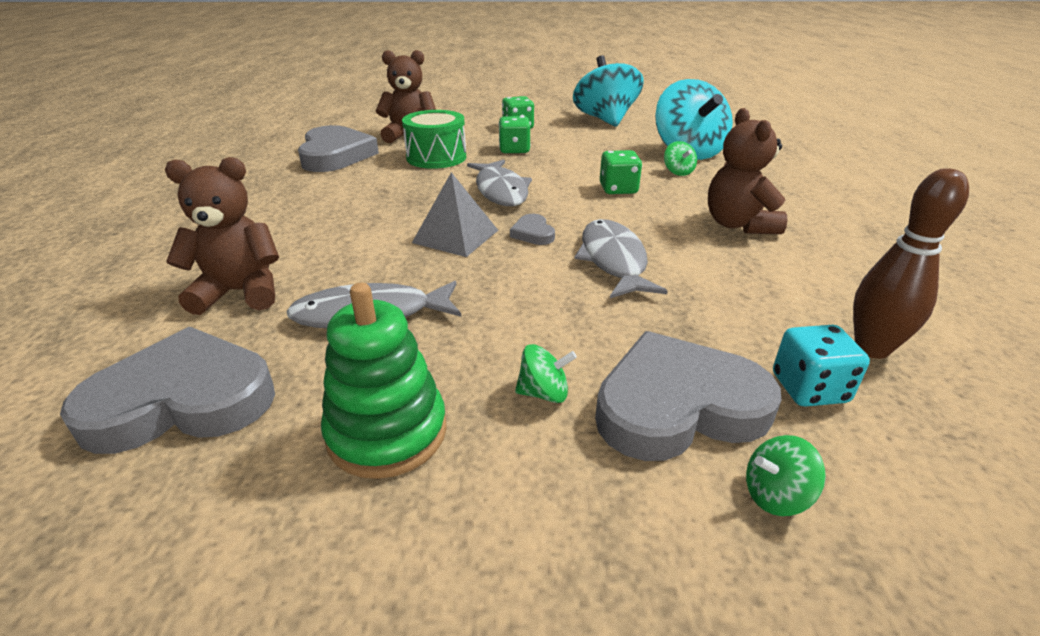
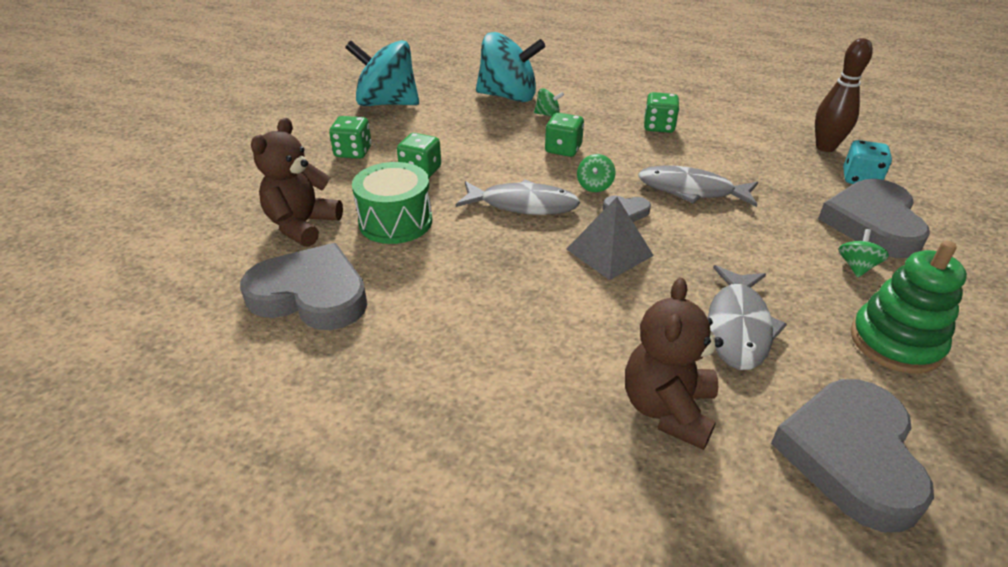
camera: 65 degrees left, 5 degrees up
(738, 225) = (659, 127): brown teddy bear -> green dice
(775, 495) = (945, 221): green spinning top -> green spinning top (594, 186)

